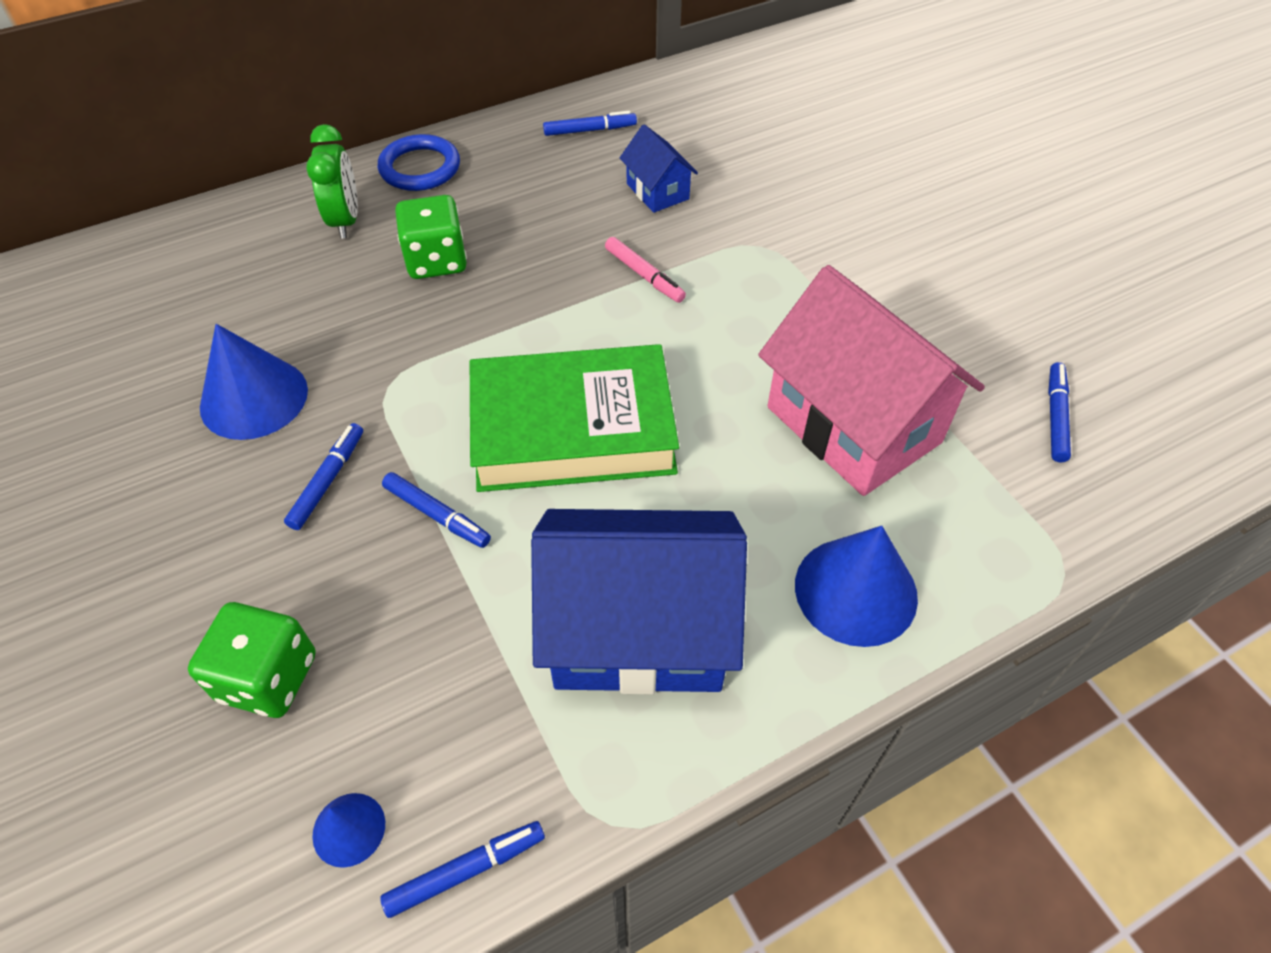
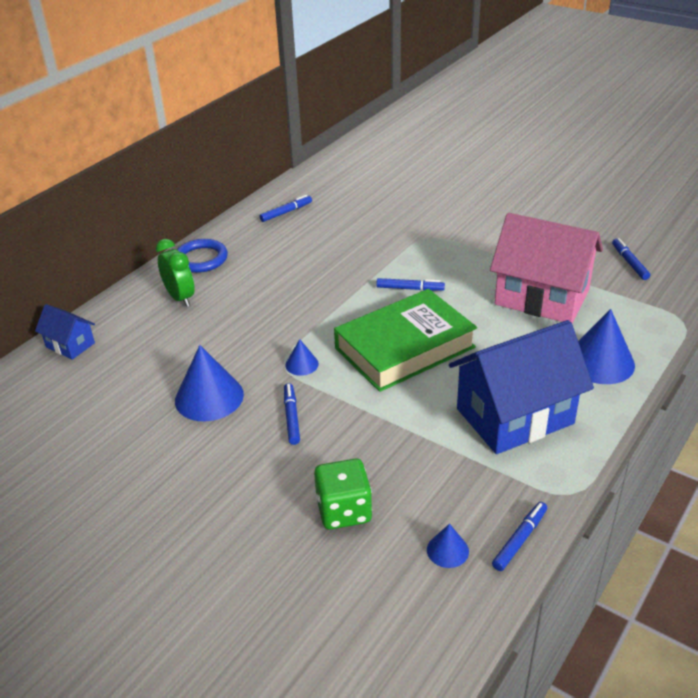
camera: 25 degrees left, 15 degrees down
(411, 396) = (302, 364): none -> blue cone
(436, 261) = (255, 299): green dice -> none
(437, 515) = (367, 409): blue marker -> blue marker (410, 289)
(644, 275) = (380, 269): pink marker -> none
(657, 191) = (351, 229): blue house -> blue house (70, 345)

